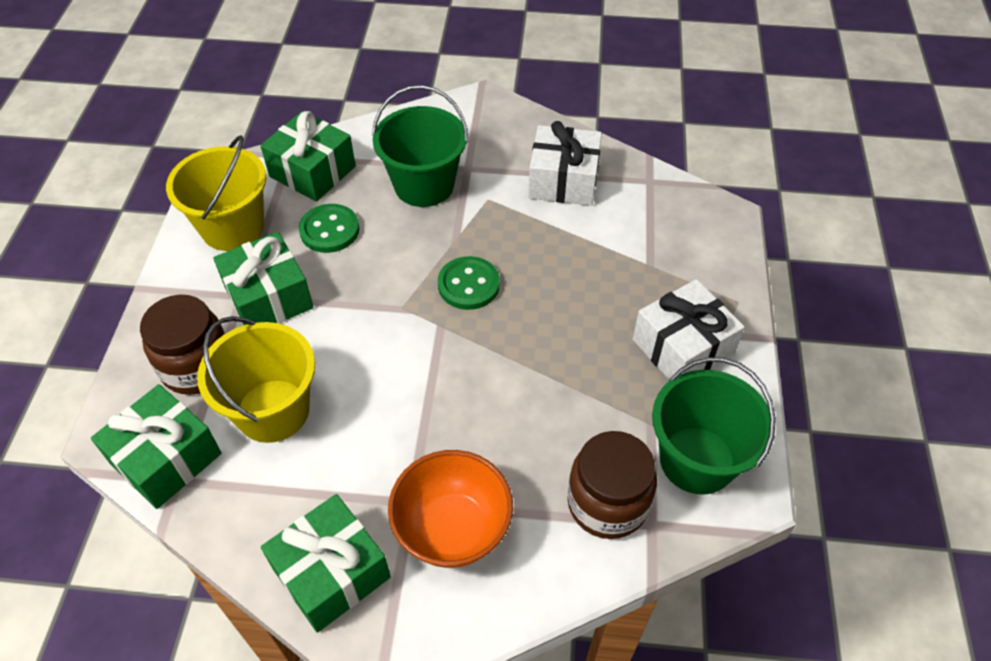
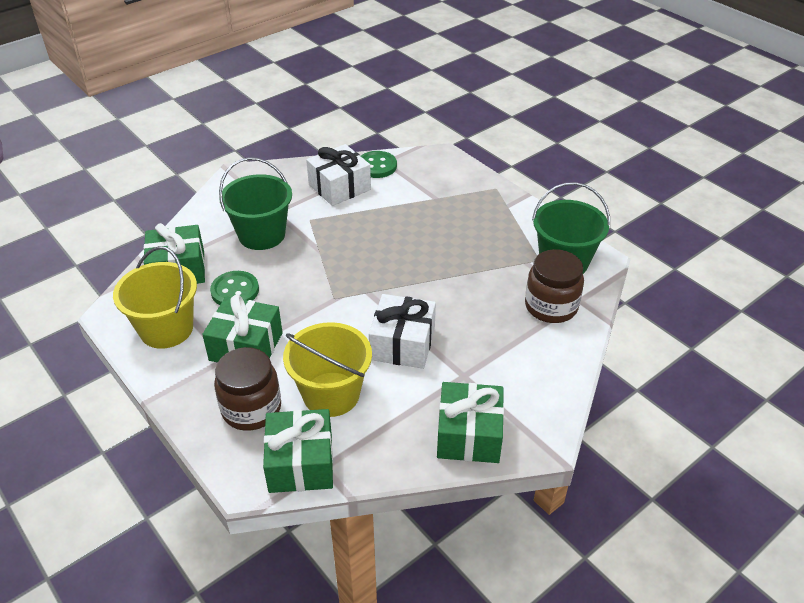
camera: 45 degrees left, 10 degrees down
(452, 529) = (499, 370): orange bowl -> none
(468, 285) = (356, 264): green button -> green button (377, 166)
(682, 347) = (497, 222): white gift -> white gift (402, 343)

